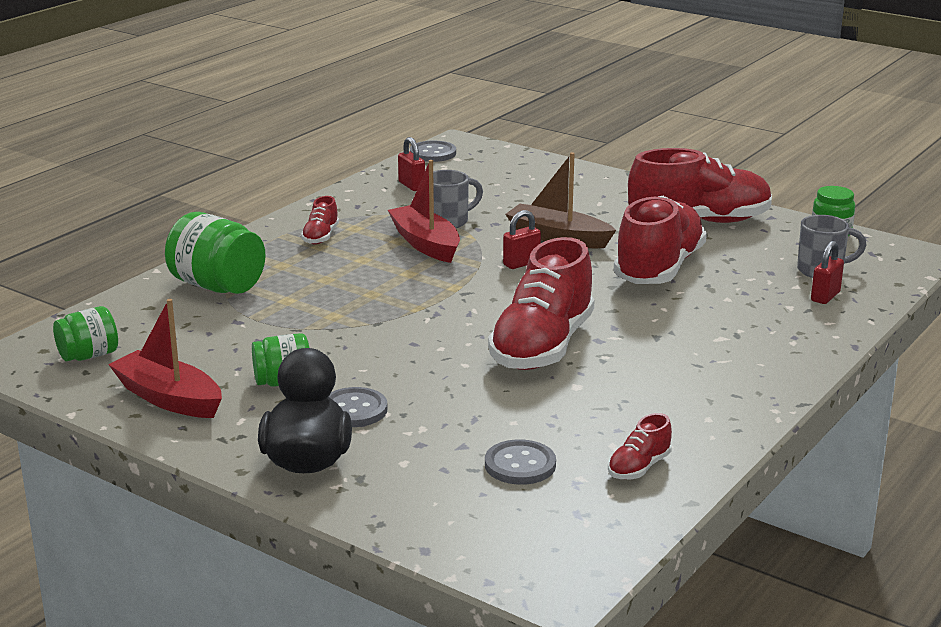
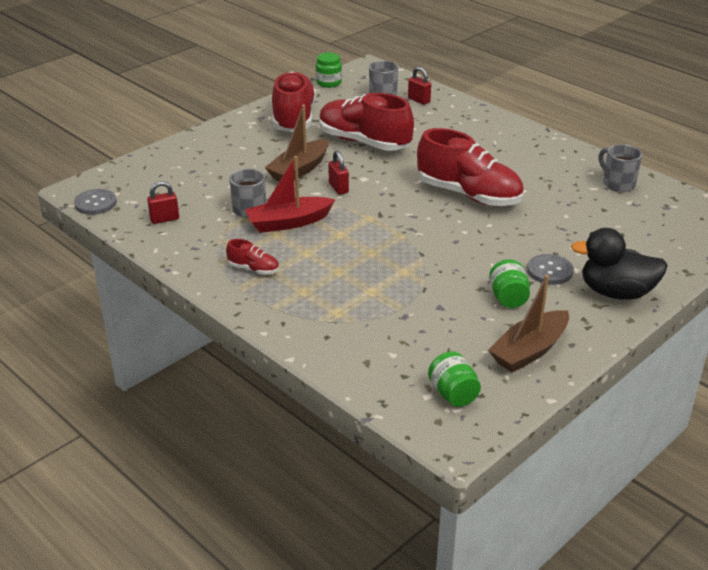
camera: 80 degrees left, 10 degrees up
(169, 398) = (529, 350): red boat -> brown boat
(217, 286) = (336, 325): green jar -> none
(520, 465) = (616, 218): grey button -> none
(639, 467) = (617, 183): red shoe -> grey mug

